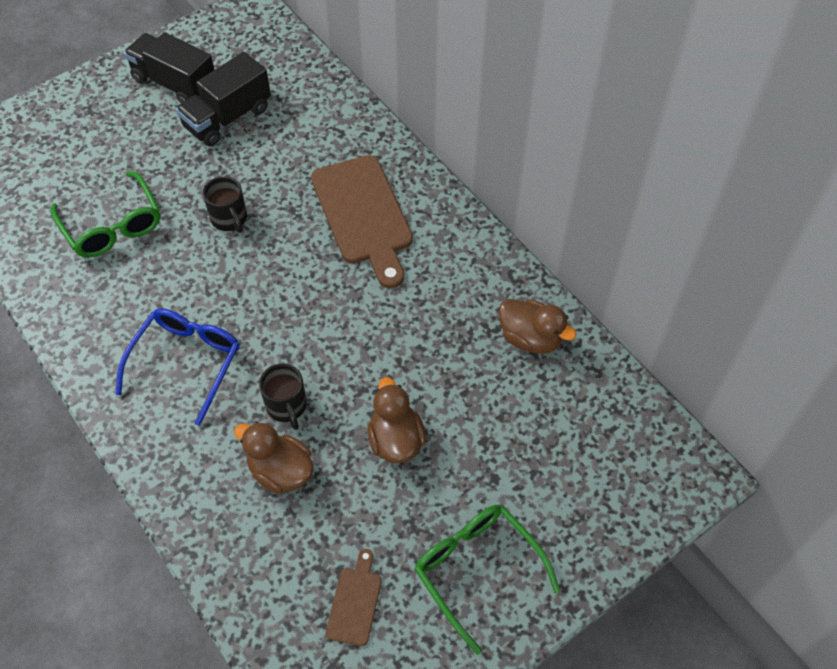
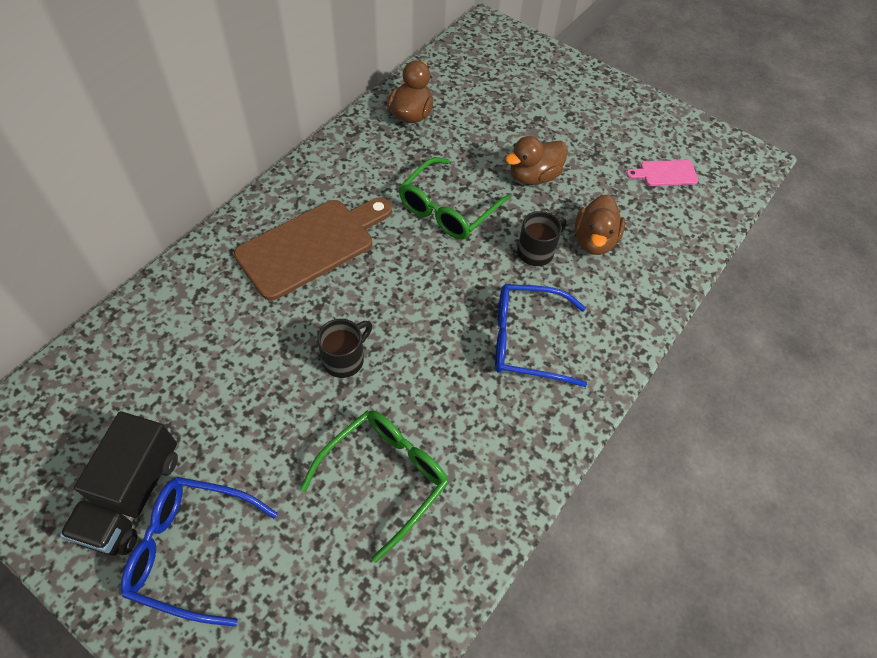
camera: 110 degrees left, 0 degrees up
(119, 111) = (192, 550): none -> blue glasses
(227, 118) = (190, 410): black truck -> none
(355, 602) = (665, 173): brown cutting board -> pink cutting board
(477, 570) = (607, 116): green glasses -> green glasses (448, 209)

